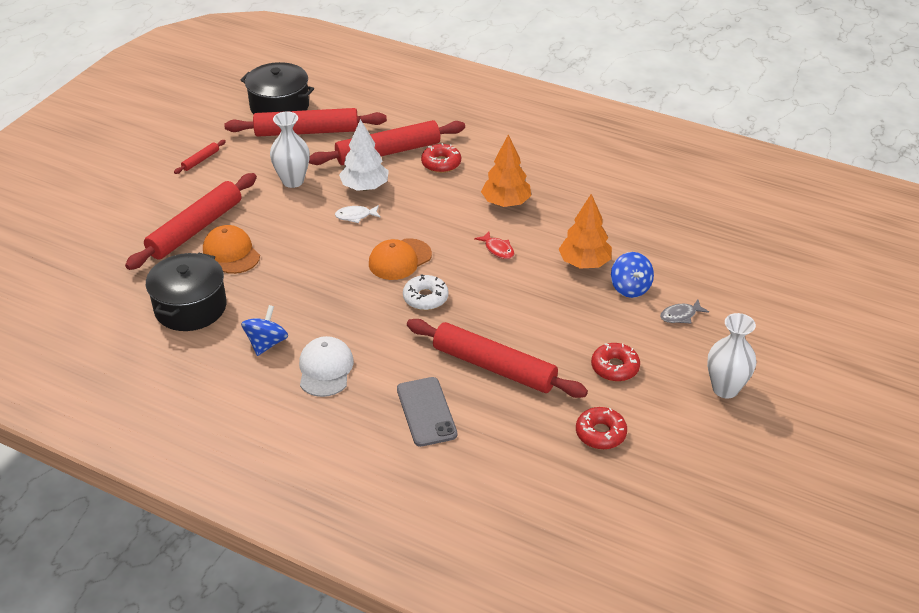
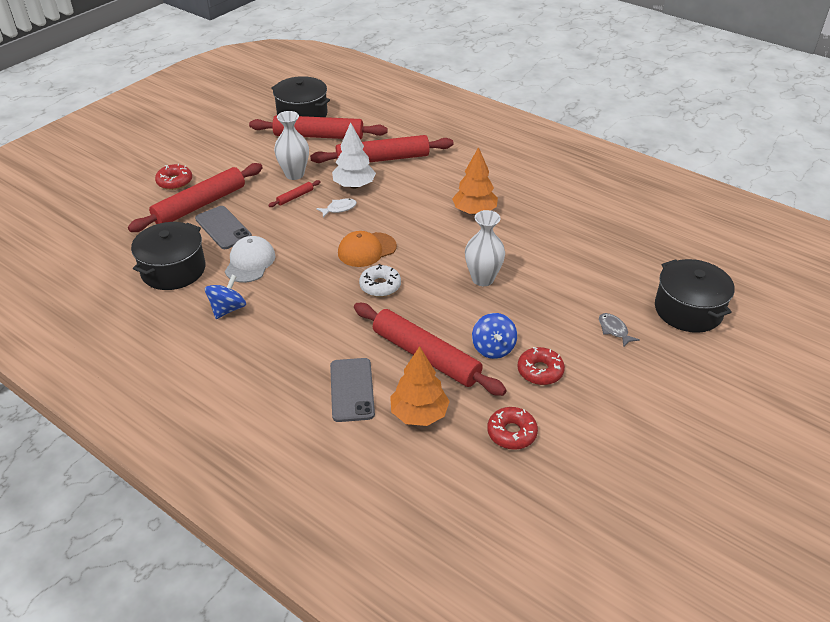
camera: 10 degrees right, 0 degrees up
(201, 160) = (223, 150): red rolling pin -> red rolling pin (295, 197)
(231, 253) = (223, 228): orange cap -> grey phone
(325, 369) = (272, 338): white cap -> white cap (250, 262)
(355, 216) = (339, 209): white fish -> white fish turned 150 degrees clockwise
(441, 163) = (426, 173): red donut -> red donut (174, 182)
(498, 249) = (457, 251): red fish -> none
(584, 263) = (533, 272): orange tree -> orange tree (419, 414)
(630, 288) = (571, 299): blue spinning top -> blue spinning top (493, 348)
(680, 315) = (614, 330): grey fish -> grey fish turned 75 degrees clockwise
(725, 388) = (644, 405): white vase -> white vase (483, 279)
(751, 285) = (688, 310): none -> black pot

